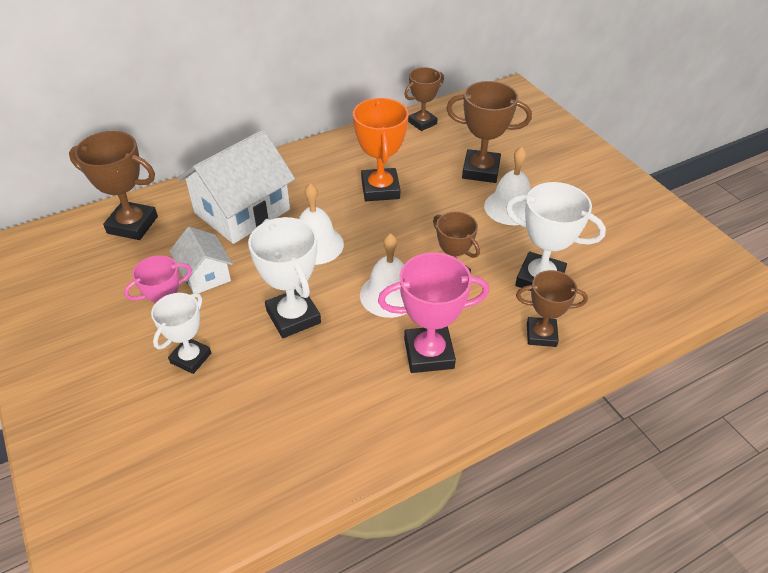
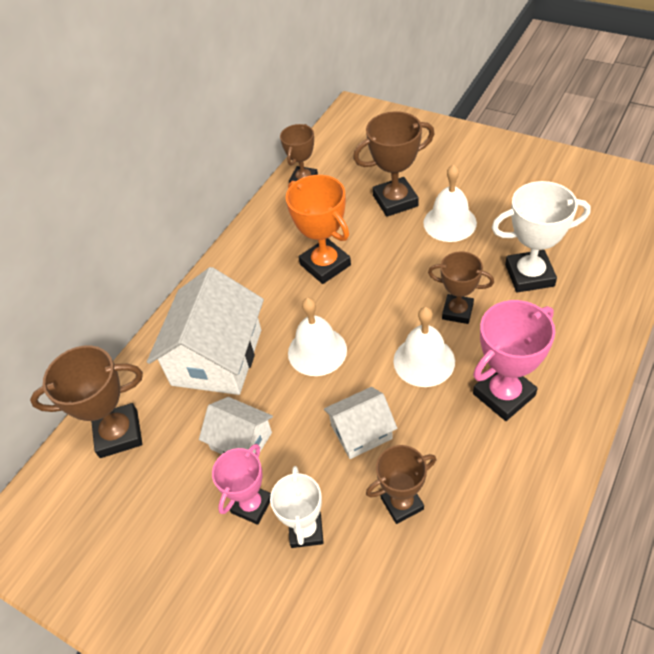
camera: 25 degrees left, 5 degrees up
(293, 317) = (361, 432): white trophy -> white house
(541, 335) = (573, 324): brown trophy -> brown trophy (402, 503)

